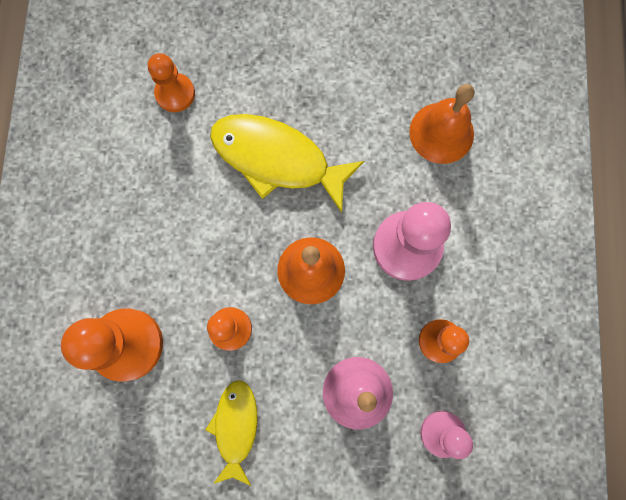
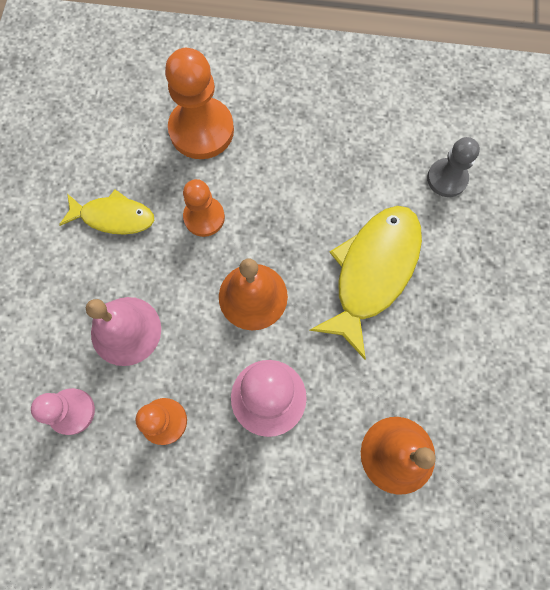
camera: 95 degrees right, 5 degrees down
(175, 93) = (447, 179): orange pawn -> grey pawn

